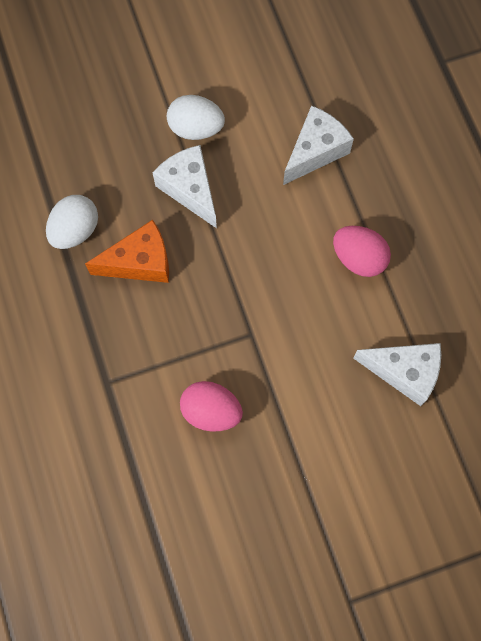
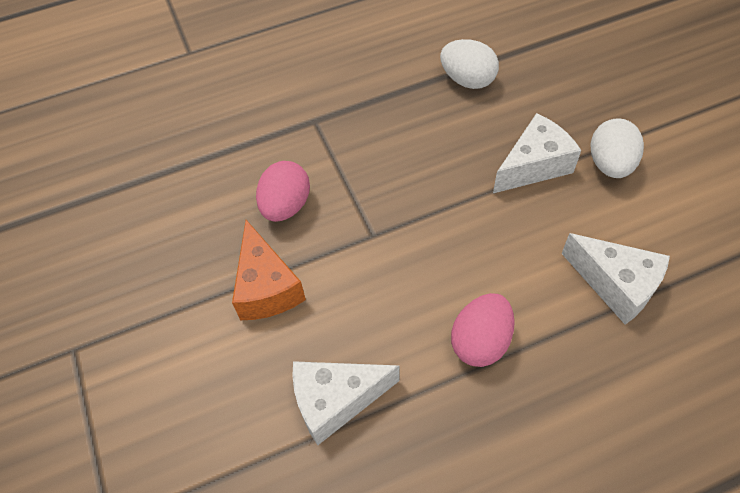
camera: 90 degrees right, 15 degrees down
(140, 262) = (442, 132): orange cheese -> orange cheese (266, 287)
(404, 372) = (336, 401): white cheese -> white cheese turned 60 degrees clockwise

